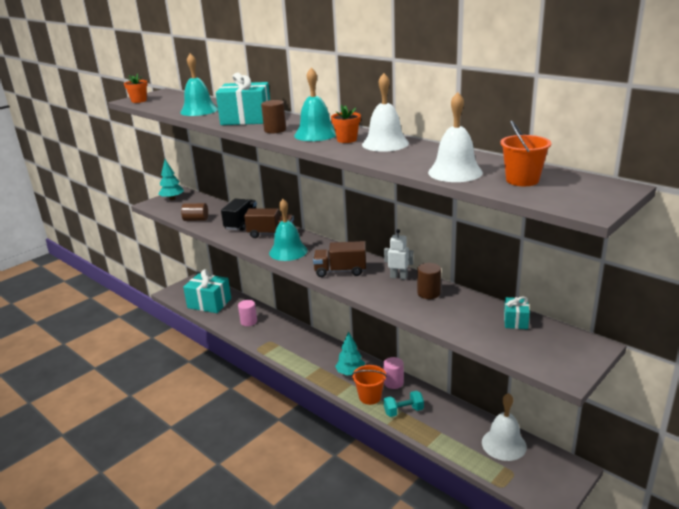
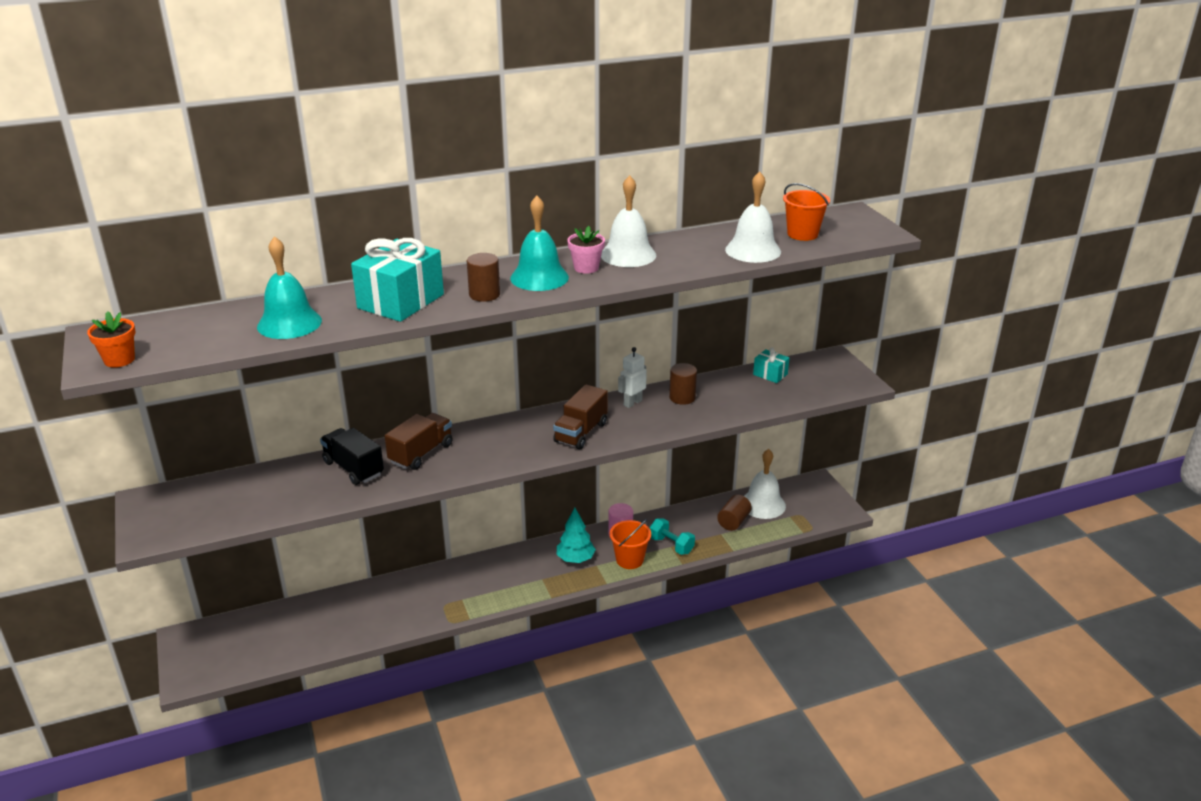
camera: 65 degrees left, 5 degrees up
(172, 199) = (158, 513): turquoise tree -> none
(196, 220) = (283, 505): brown cylinder -> brown cylinder (733, 521)
(209, 303) = (277, 640): turquoise gift -> none
(249, 322) = (375, 612): pink cylinder -> none
(288, 251) = (489, 453): turquoise bell -> none
(347, 140) = (586, 268): orange flower pot -> pink flower pot
(403, 411) = (671, 545): turquoise dumbbell -> turquoise dumbbell turned 60 degrees counterclockwise

